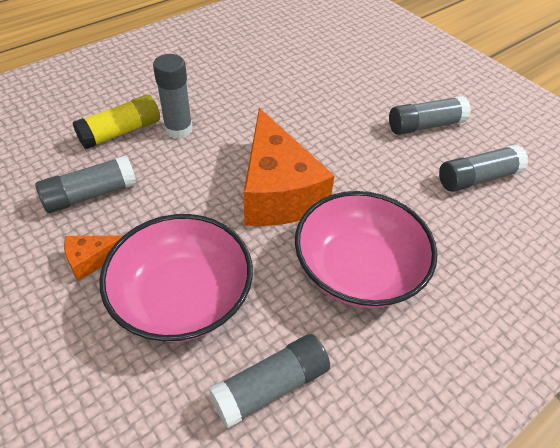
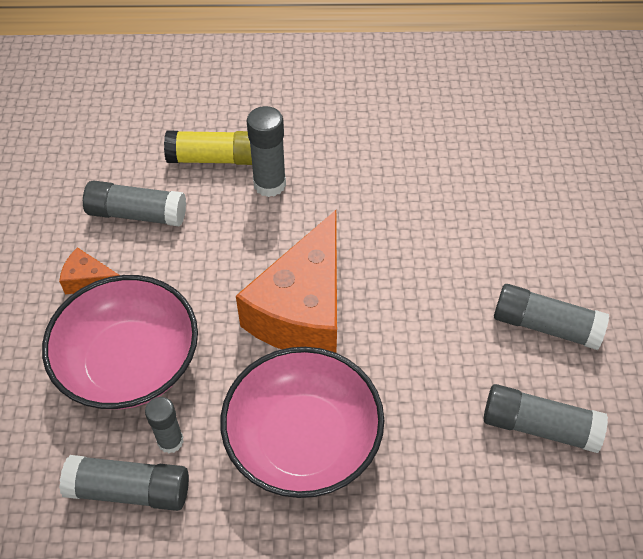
camera: 40 degrees right, 5 degrees up
(268, 331) = (170, 441): none -> grey glue stick

